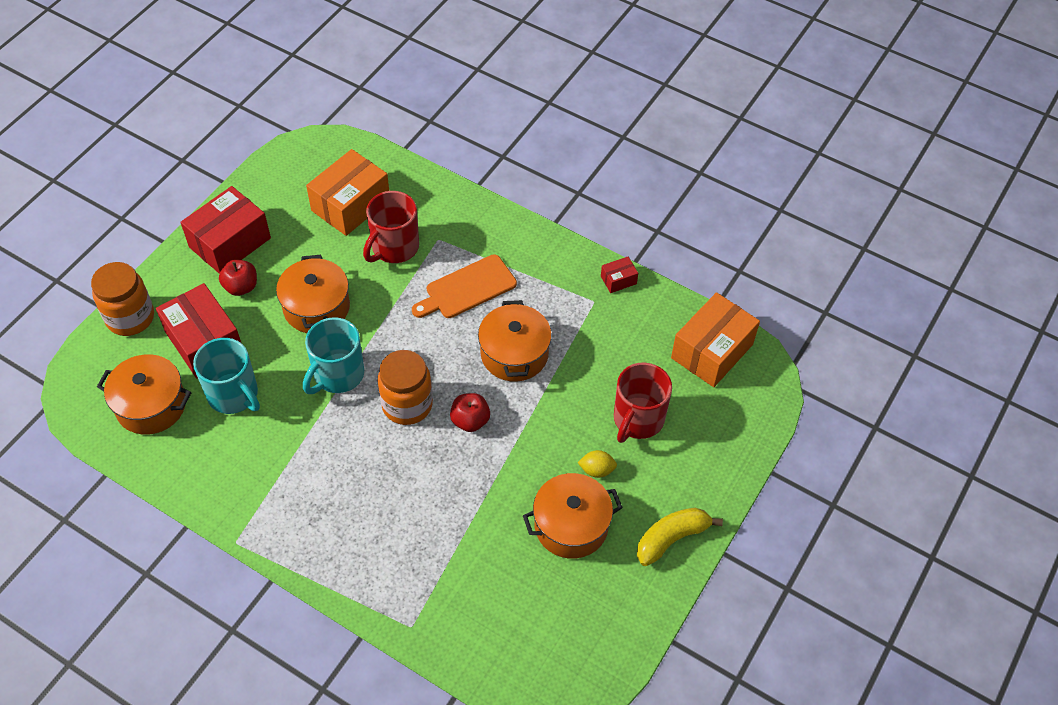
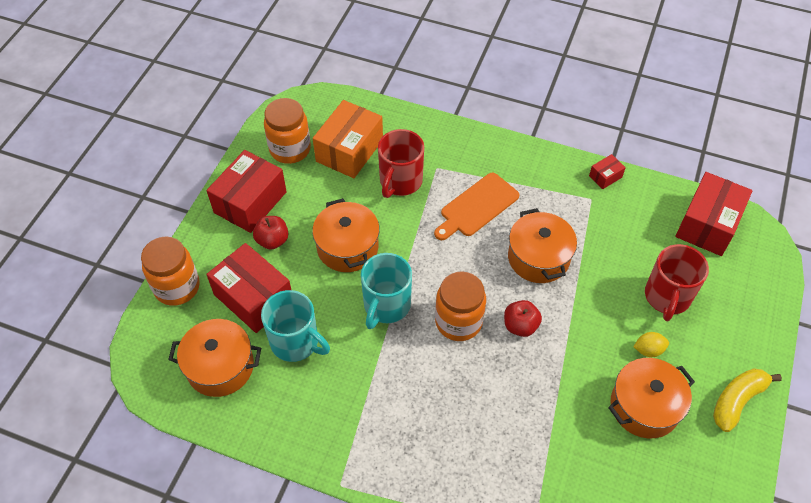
camera: 10 degrees left, 0 degrees up
(288, 193) = (290, 149): none -> orange jar
(712, 351) = (707, 224): orange box -> red box

